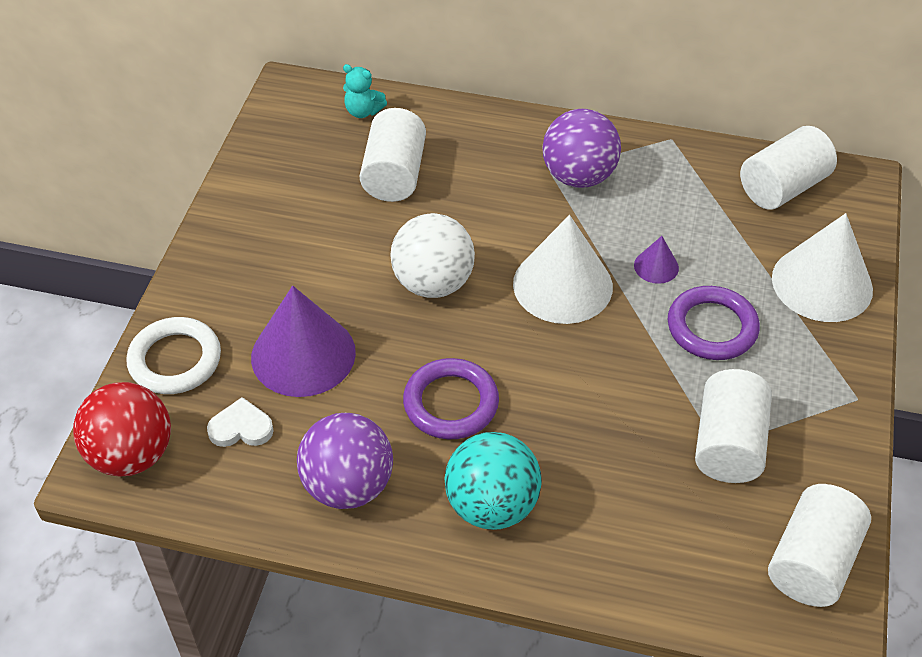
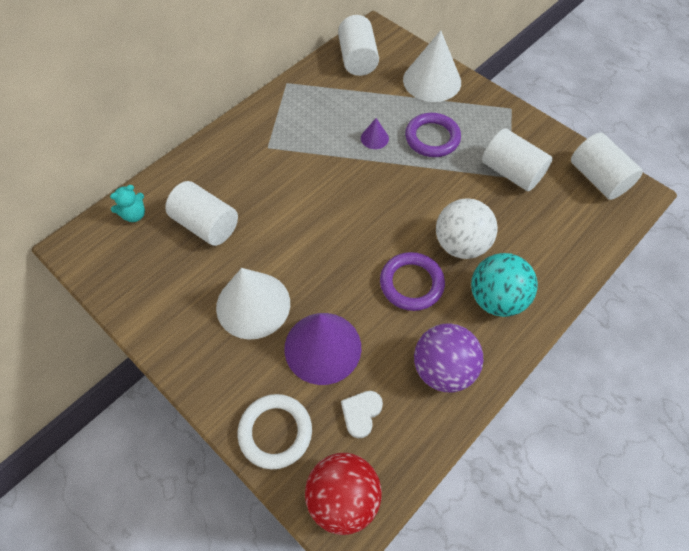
camera: 60 degrees left, 10 degrees up
(433, 283) = (313, 248): white ball -> white ball (460, 244)
(562, 285) = (359, 186): white cone -> white cone (253, 305)
(578, 176) = (282, 136): purple ball -> none

